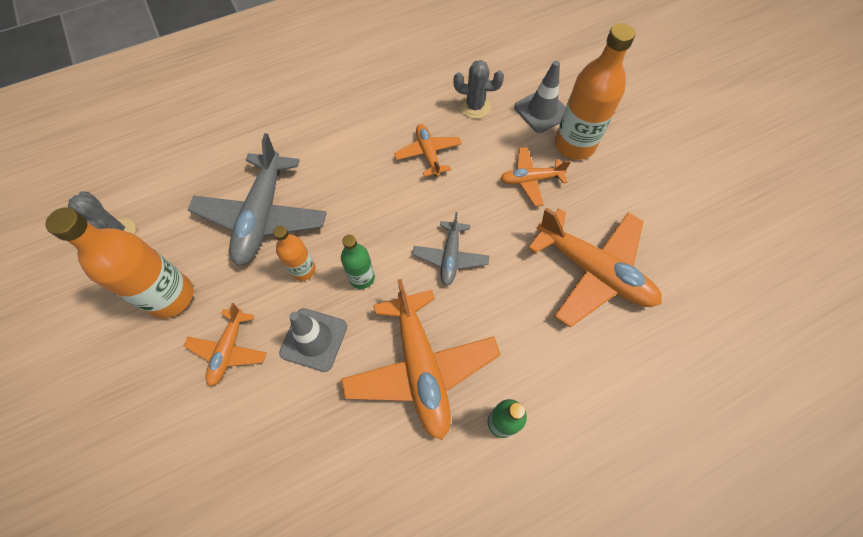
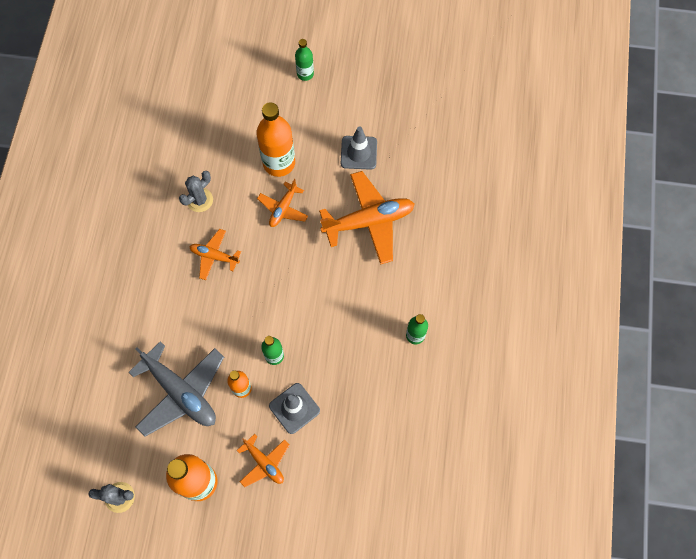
camera: 55 degrees left, 5 degrees up
(421, 367) = (355, 357): orange plane -> none
(450, 257) = (300, 294): grey plane -> none
(541, 111) = (237, 161): grey traffic cone -> grey traffic cone (358, 153)
(687, 107) = (305, 74): none -> green bottle

